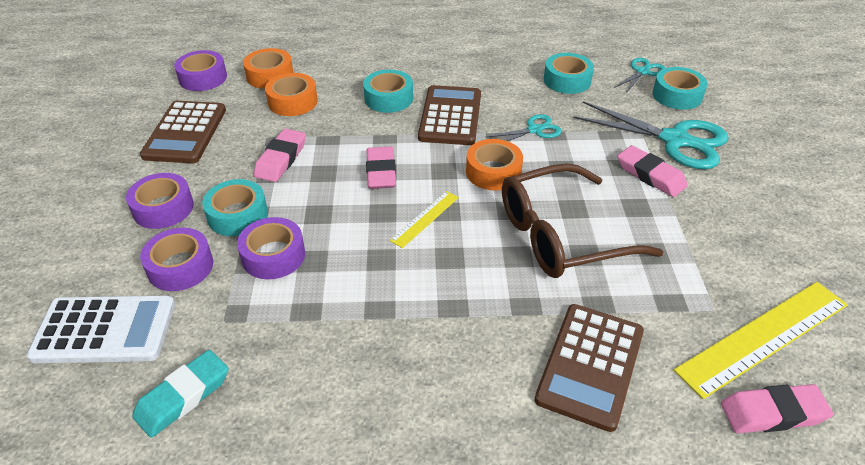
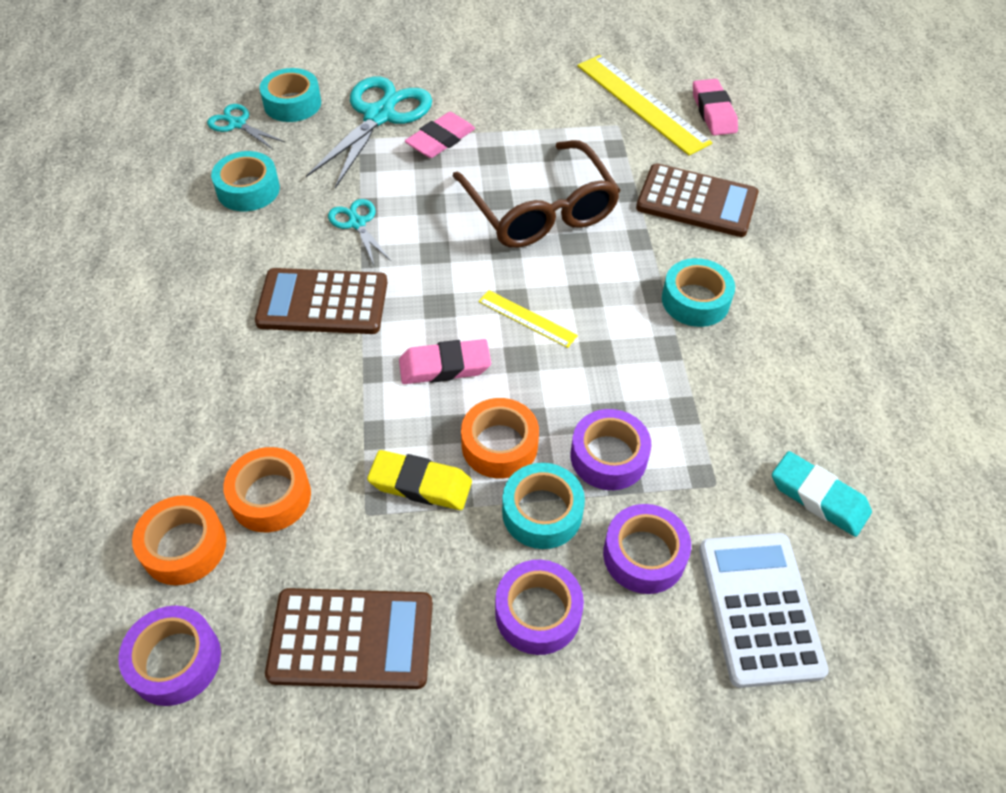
camera: 95 degrees left, 10 degrees up
(281, 159) = (420, 484): pink eraser -> yellow eraser
(388, 98) = (272, 373): turquoise tape -> turquoise tape (695, 300)
(493, 172) = (440, 261): orange tape -> orange tape (499, 445)

